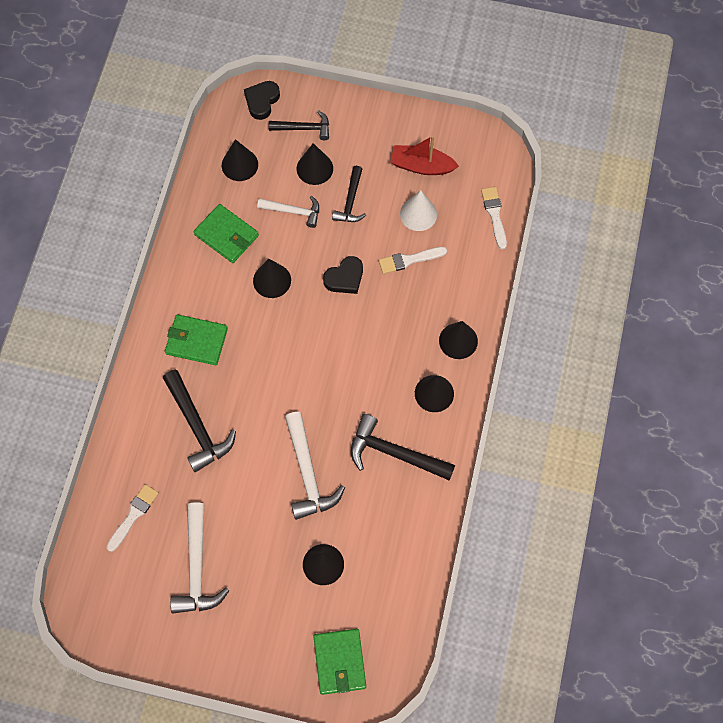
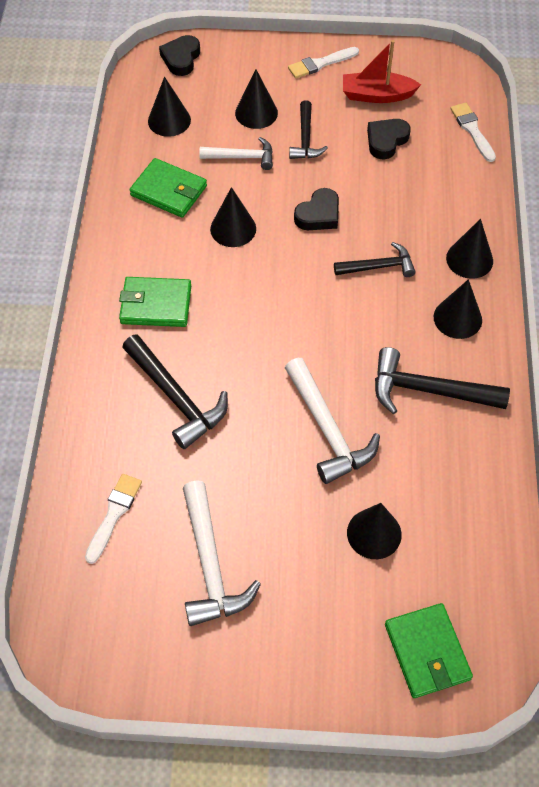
camera: 10 degrees left, 10 degrees down
(304, 128) = (234, 77): black hammer -> black hammer (378, 266)
(409, 260) = (389, 186): white brush -> white brush (320, 63)
(418, 214) = (386, 141): white cone -> black heart

